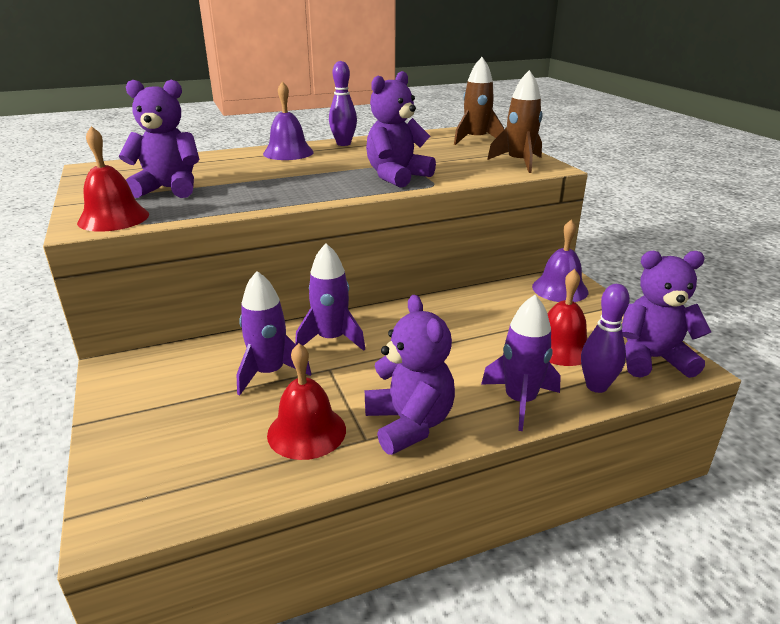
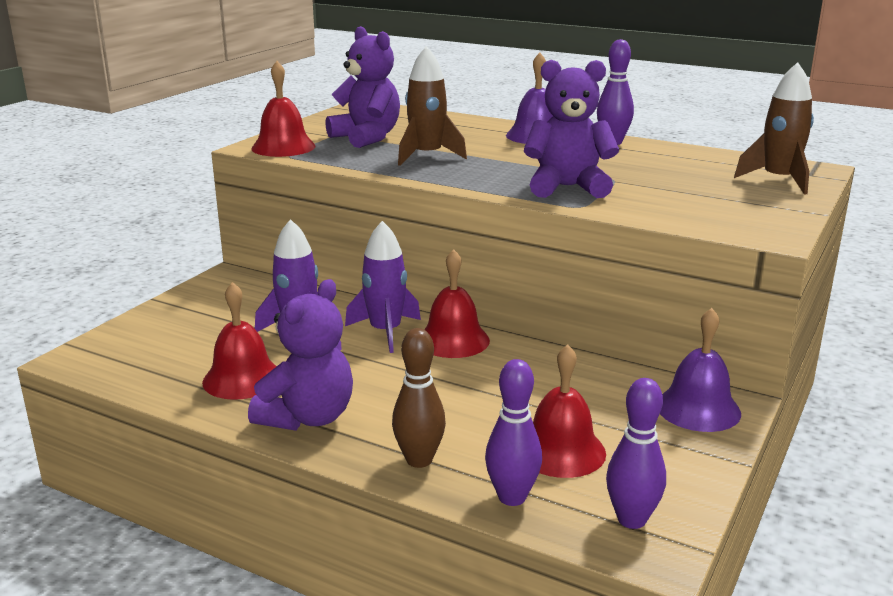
camera: 50 degrees right, 5 degrees down
(382, 321) = (453, 340): none -> red bell
(519, 163) = (747, 219): brown rocket -> brown rocket (427, 156)
(520, 401) = (419, 460): purple rocket -> brown bowling pin
(652, 359) = (631, 519): purple teddy bear -> purple bowling pin

